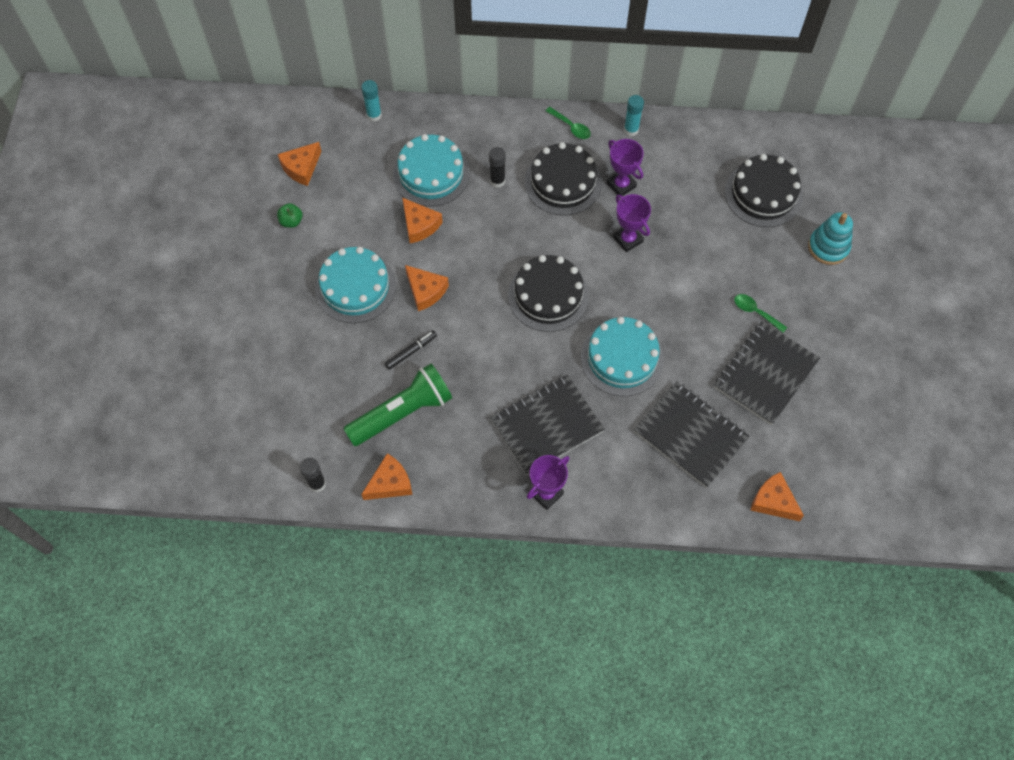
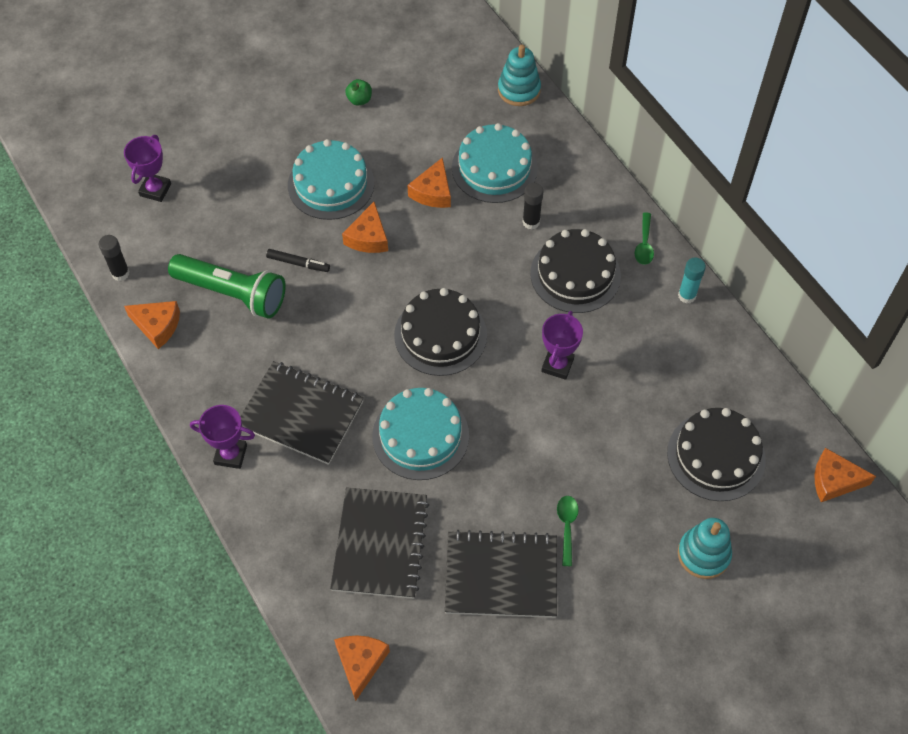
camera: 55 degrees right, 5 degrees down
(301, 168) = (419, 74): orange cheese -> orange cheese (834, 480)
(374, 115) = (519, 90): turquoise glue stick -> turquoise stacking toy
(621, 185) = (615, 324): purple trophy -> purple trophy (155, 190)

